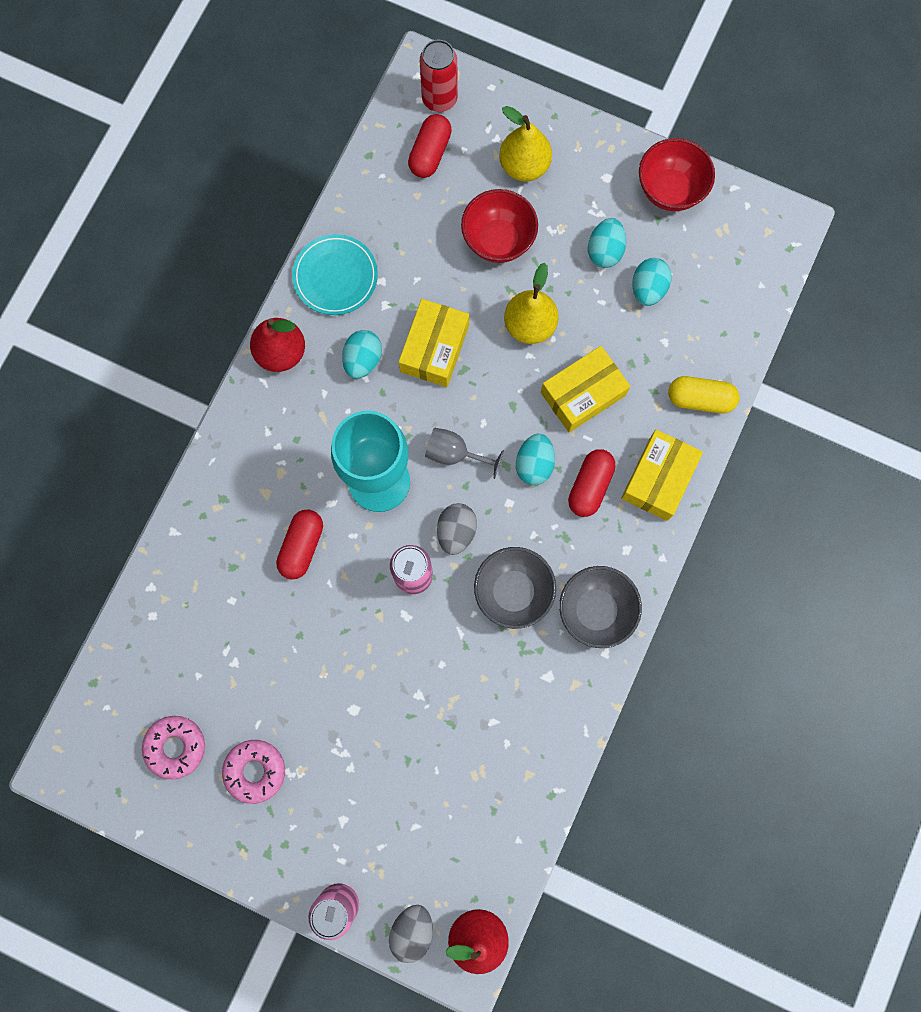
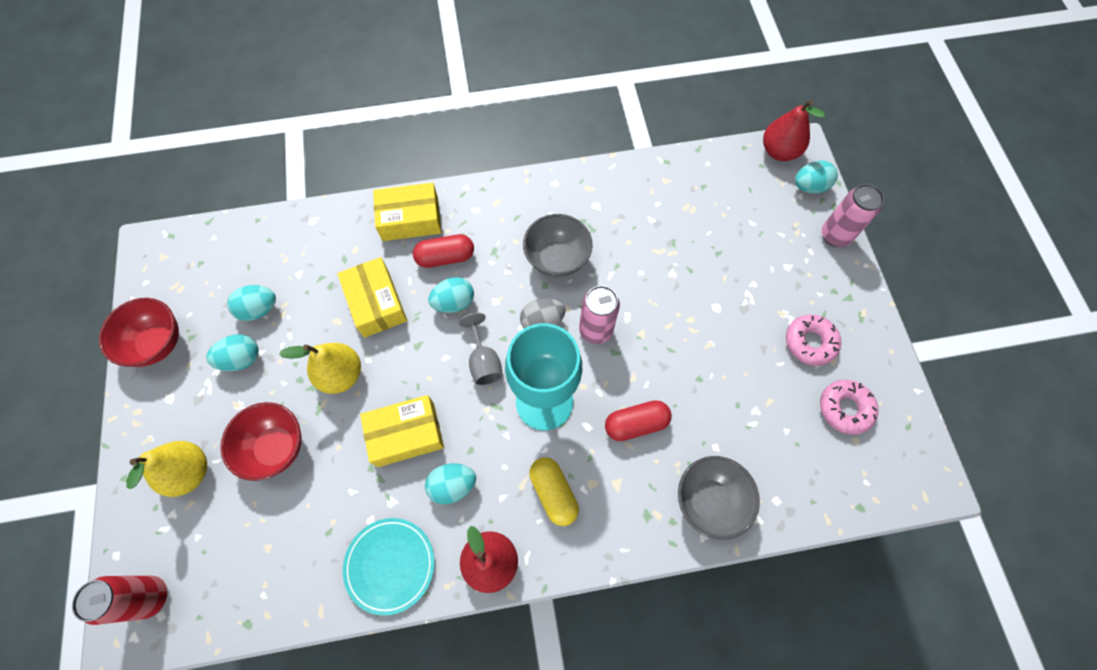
camera: 125 degrees left, 10 degrees down
(412, 930) = (809, 187): grey egg -> turquoise egg
(430, 153) = (216, 565): red capsule -> none
(583, 394) = (376, 303): yellow box -> yellow box turned 45 degrees clockwise
(595, 610) = (531, 204): grey bowl -> grey bowl (709, 500)
(700, 399) = (332, 227): yellow capsule -> yellow capsule (553, 493)

